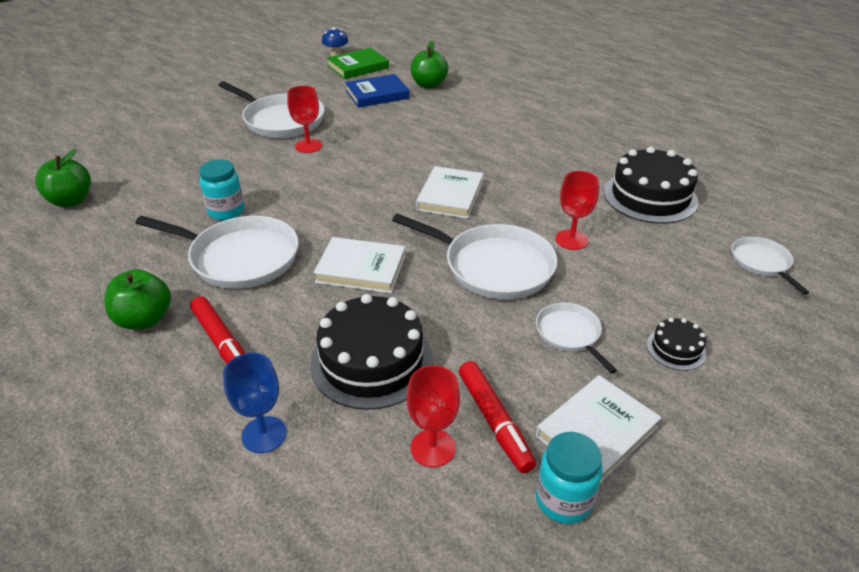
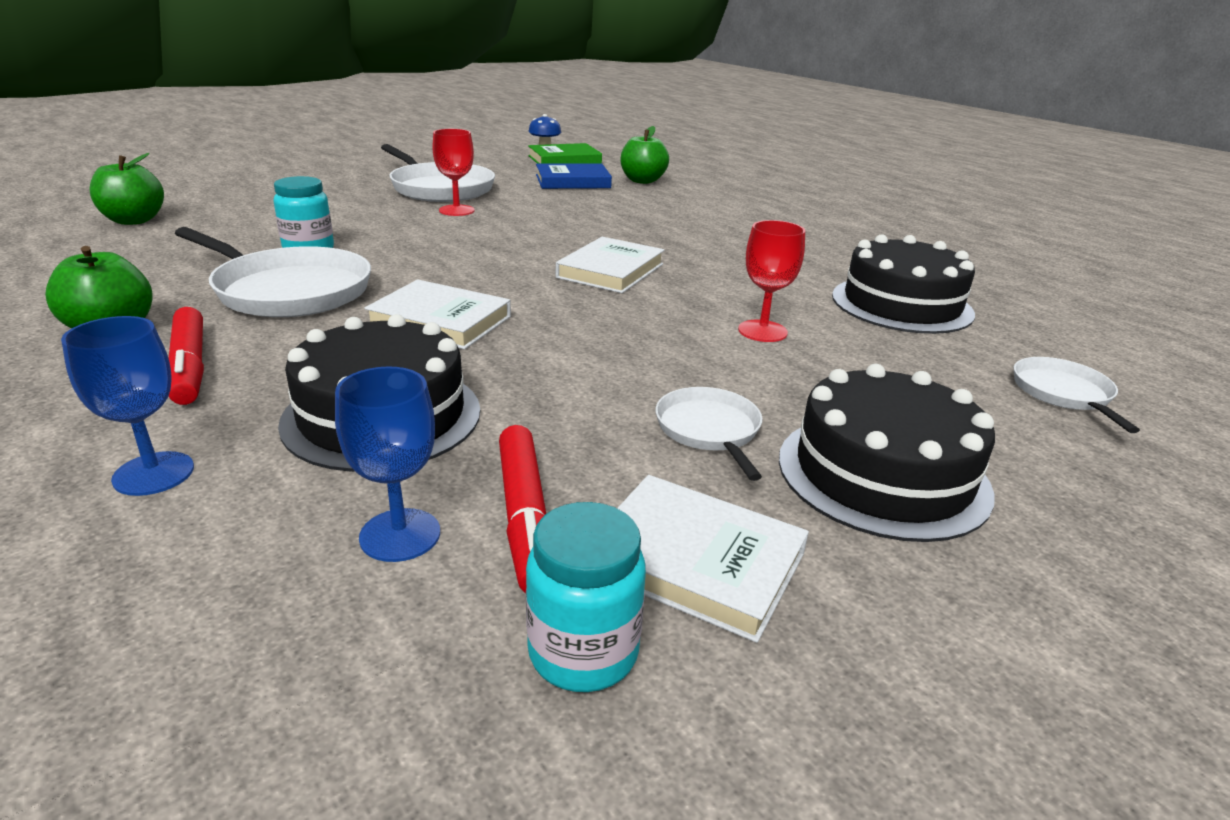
camera: 10 degrees right, 10 degrees down
(433, 448) = (400, 535): red goblet -> blue goblet
(493, 266) = (631, 343): white pan -> none
(597, 432) = (695, 561): white book -> white book turned 60 degrees clockwise
(676, 349) = (882, 474): black cake -> black cake, size x2.08

